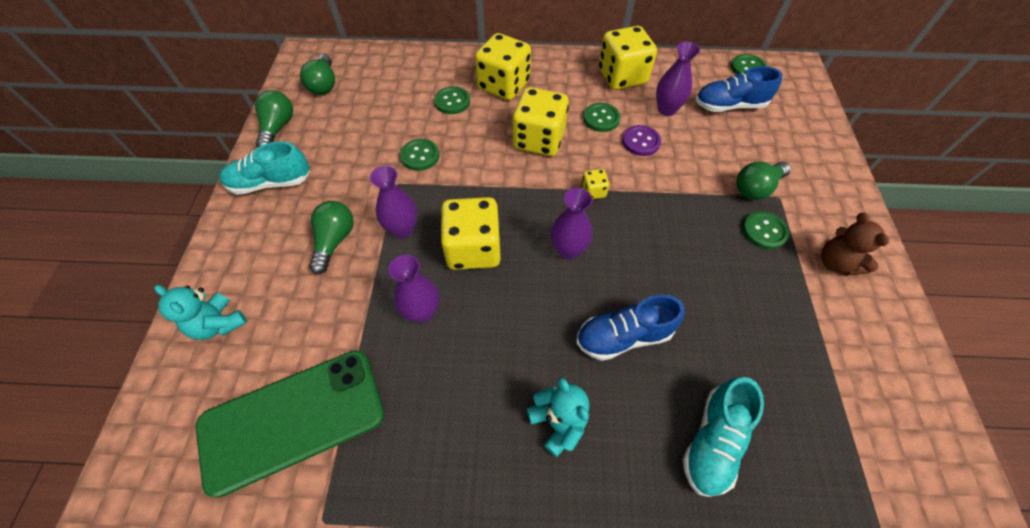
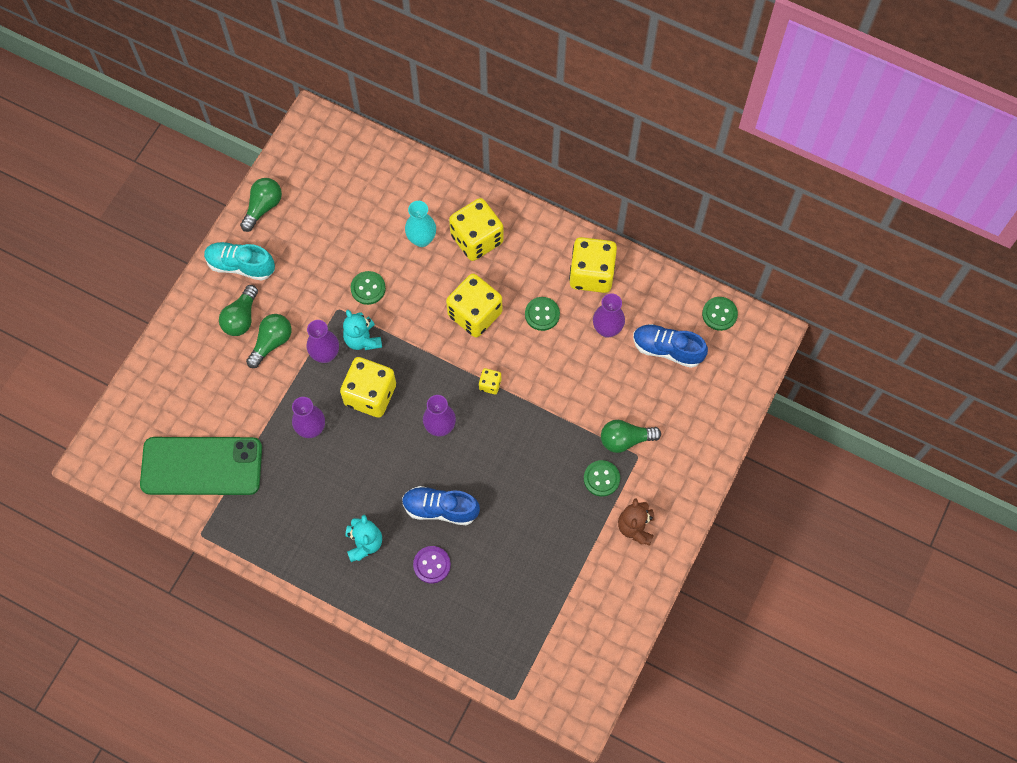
camera: 25 degrees right, 10 degrees up
(218, 324) = (172, 376): turquoise teddy bear -> turquoise teddy bear (362, 339)
(324, 84) = (318, 170): green light bulb -> green light bulb (241, 318)
(452, 101) = (421, 239): green button -> turquoise vase
(641, 142) = (561, 353): purple button -> purple button (432, 565)
(713, 441) = (454, 599): turquoise shoe -> none

